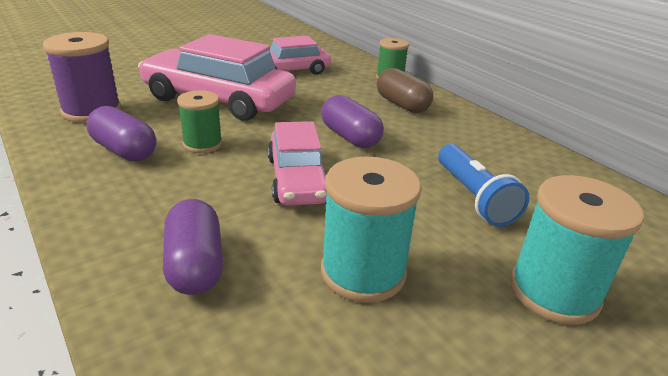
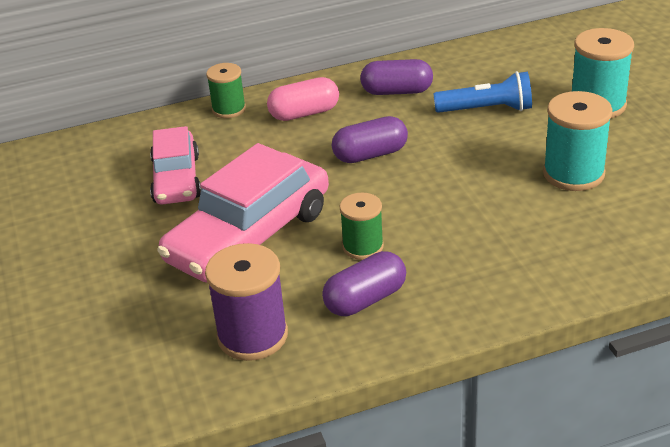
camera: 70 degrees left, 5 degrees up
(195, 265) = (559, 248): purple capsule -> purple capsule (397, 91)
(297, 179) = (444, 192): pink car -> none
(402, 105) = (304, 113): brown capsule -> pink capsule

